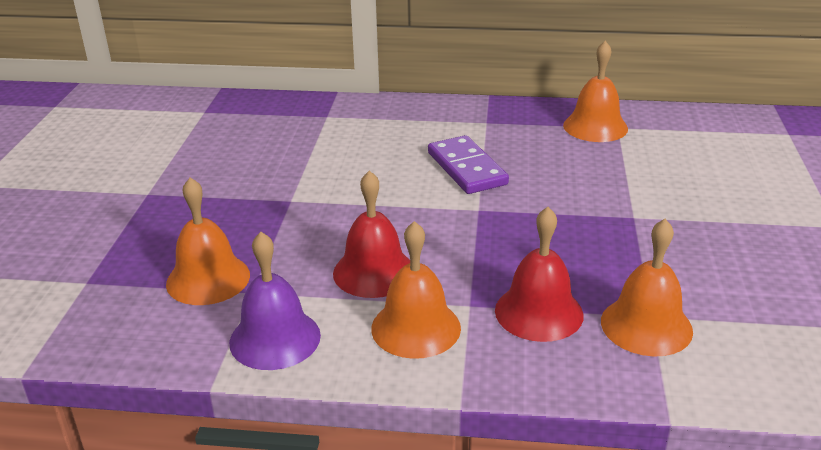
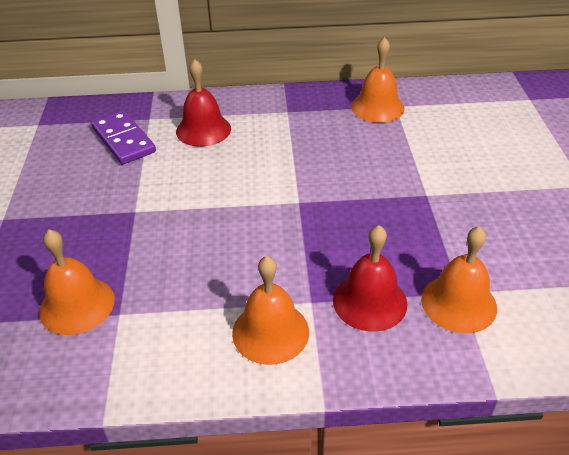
camera: 10 degrees left, 10 degrees up
(275, 338) = (150, 361): purple bell -> none
(374, 272) = (223, 278): red bell -> red bell (203, 130)
(467, 168) = (280, 161): purple domino -> purple domino (124, 140)

